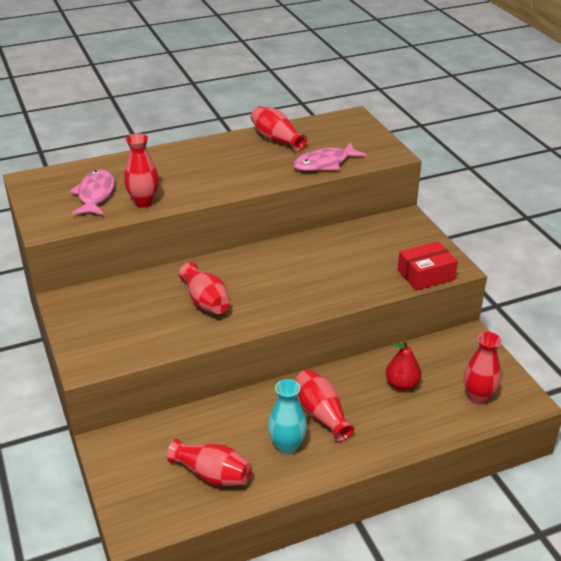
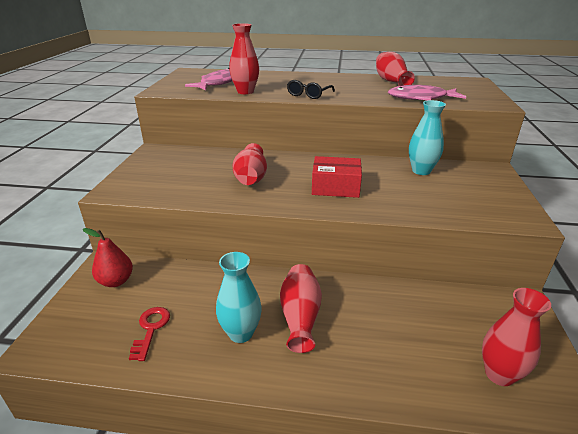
camera: 30 degrees right, 5 degrees down
(212, 475) = (151, 329): red vase -> red key
(214, 188) = (308, 94): none -> black glasses
(350, 240) = (421, 171): none -> turquoise vase
(402, 384) = (408, 321): red pear -> red pear (116, 281)
(426, 275) = (484, 216): red box -> red box (335, 187)

